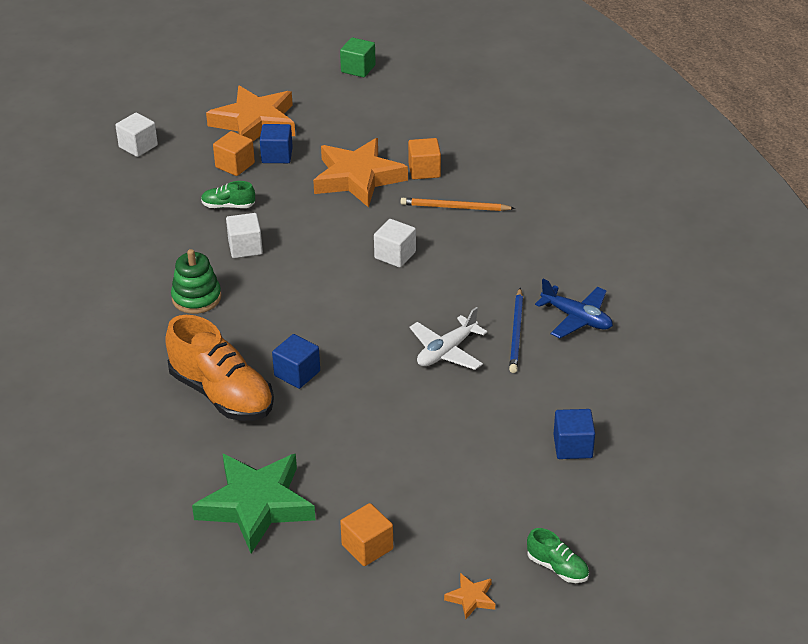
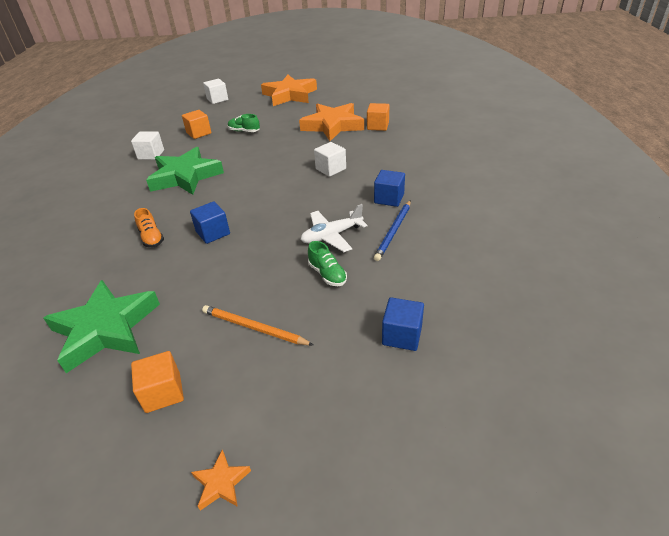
camera: 20 degrees right, 0 degrees up
(196, 298) = (185, 176): green stacking toy -> green star
(222, 394) = (151, 238): orange shoe -> orange shoe, size x0.46
(235, 165) = (263, 112): orange cube -> orange cube (199, 133)
(245, 247) = (237, 153): white cube -> white cube (151, 155)
(277, 155) = (291, 110): blue cube -> blue cube (389, 198)
(358, 69) = (365, 77): green cube -> none
(454, 207) = (387, 147): orange pencil -> orange pencil (254, 328)
(557, 567) = (329, 470): green shoe -> green shoe (327, 274)
(577, 318) = (448, 228): blue plane -> none

